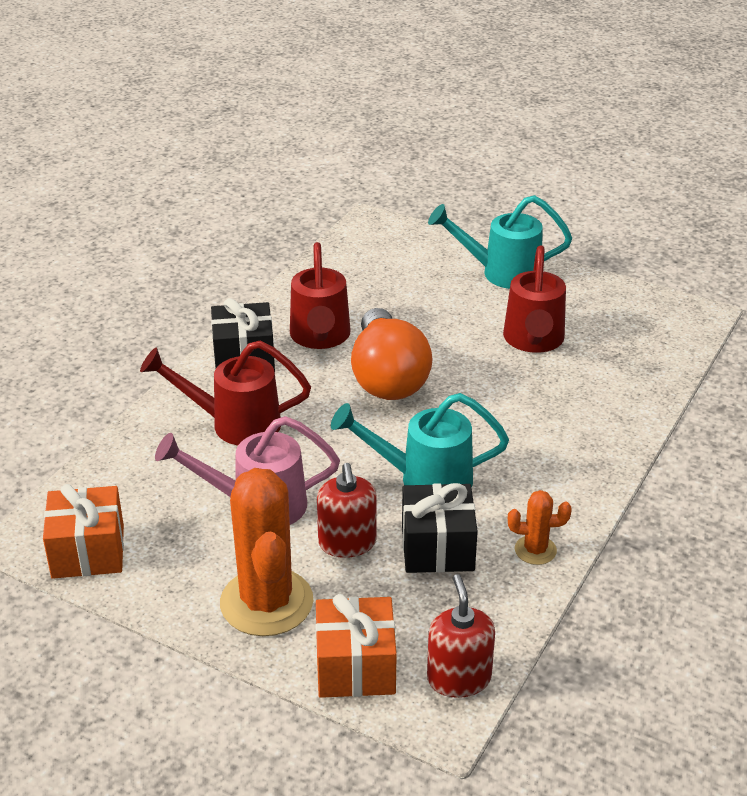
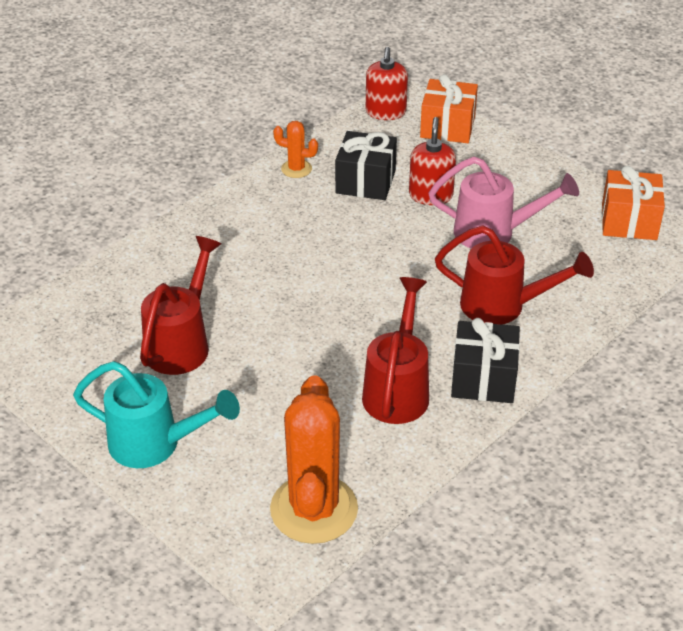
camera: 165 degrees left, 5 degrees up
(266, 602) = (498, 169): orange cactus -> orange cactus (314, 509)
(387, 377) = (346, 329): orange light bulb -> none
(423, 479) = (354, 230): turquoise watering can -> none

